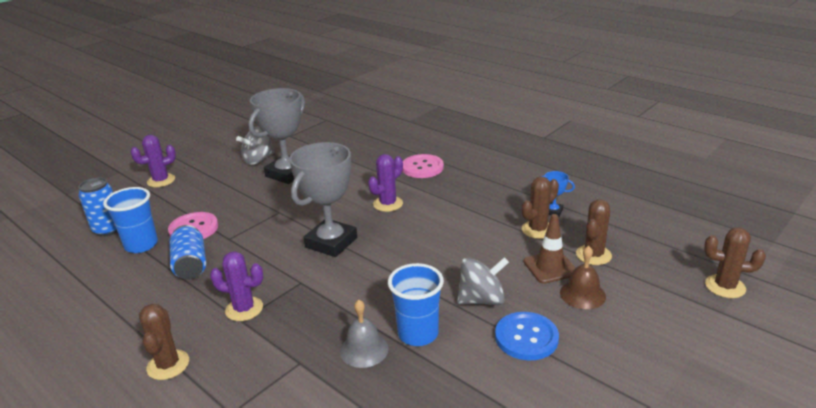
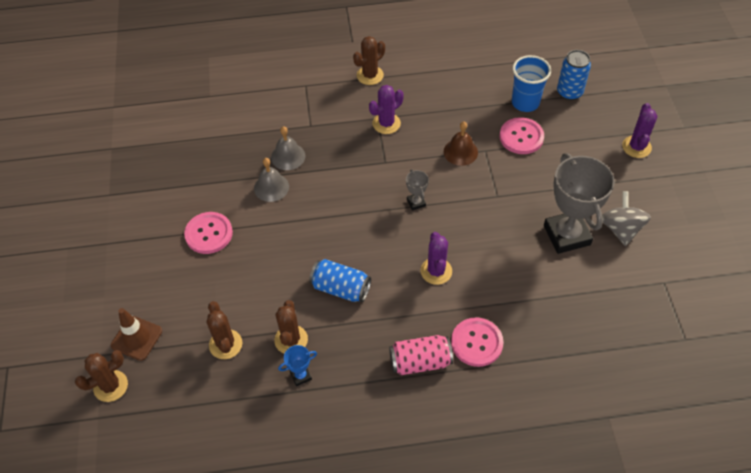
camera: 130 degrees right, 25 degrees up
(168, 365) = (370, 75): brown cactus -> brown cactus turned 75 degrees counterclockwise
(191, 265) = (468, 118): blue can -> blue can (340, 288)
(331, 242) = (416, 202): grey trophy -> grey trophy, size x0.43
(418, 334) = (271, 187): blue cup -> grey bell
(467, 178) = (420, 362): none -> pink can
(481, 299) = (262, 239): grey spinning top -> none
(526, 337) = (209, 234): blue button -> pink button
(550, 267) = (245, 304): brown traffic cone -> brown traffic cone (136, 338)
(582, 294) = (203, 296): brown bell -> brown bell (460, 152)

